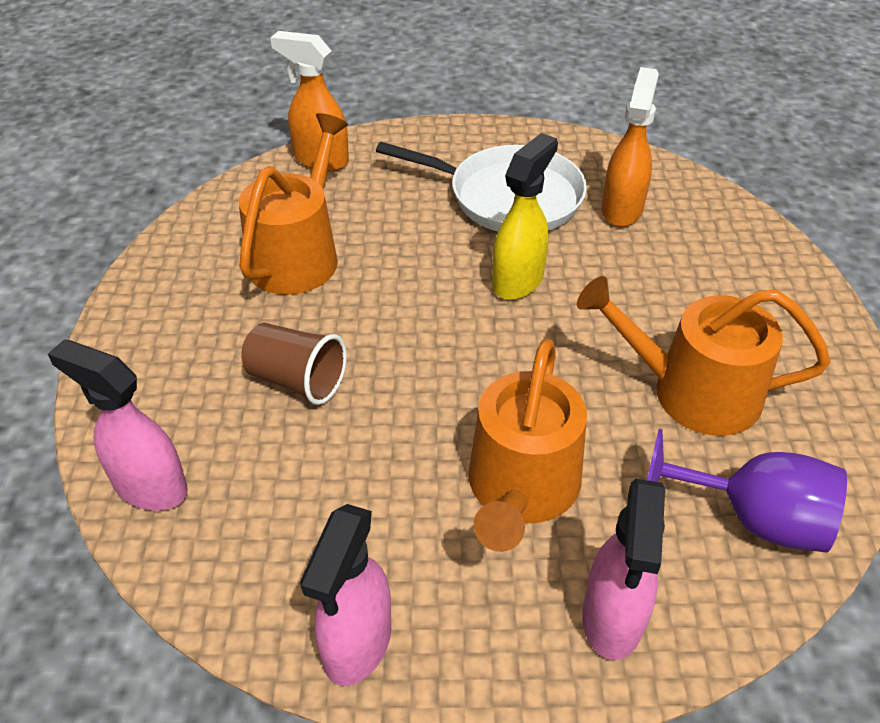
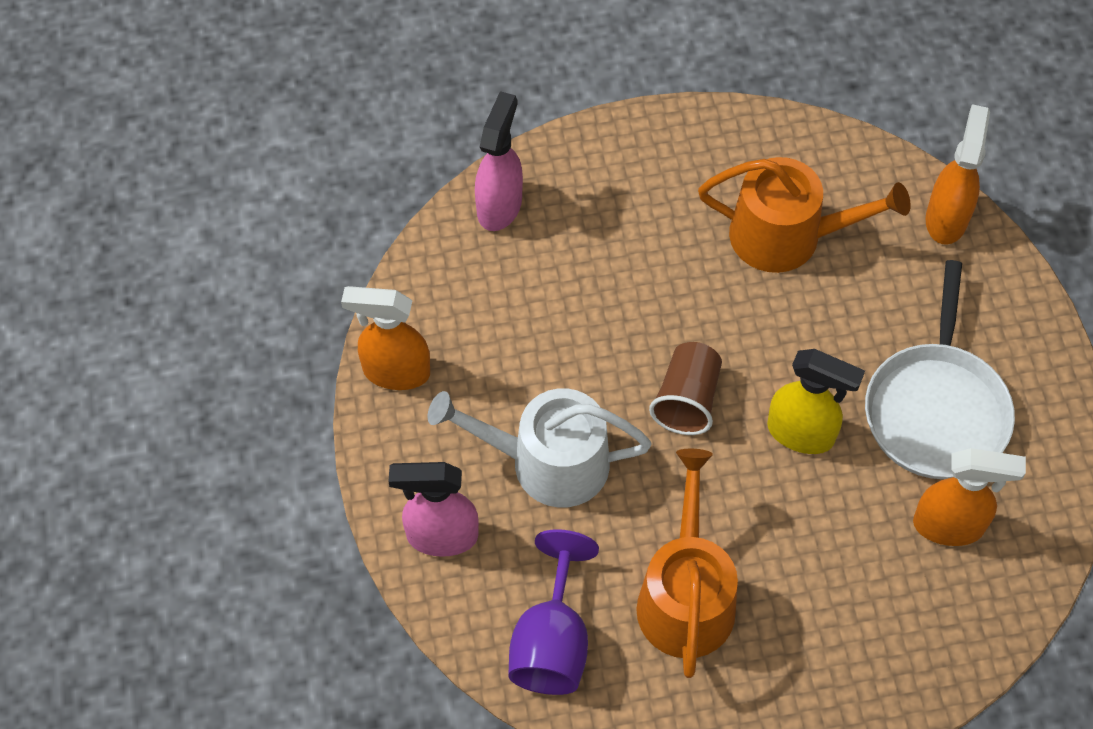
camera: 80 degrees right, 15 degrees up
(297, 380) = (627, 275): brown cup -> brown cup (687, 400)
(356, 644) = (395, 372): pink spray bottle -> orange spray bottle
(521, 488) = (547, 462): orange watering can -> white watering can

